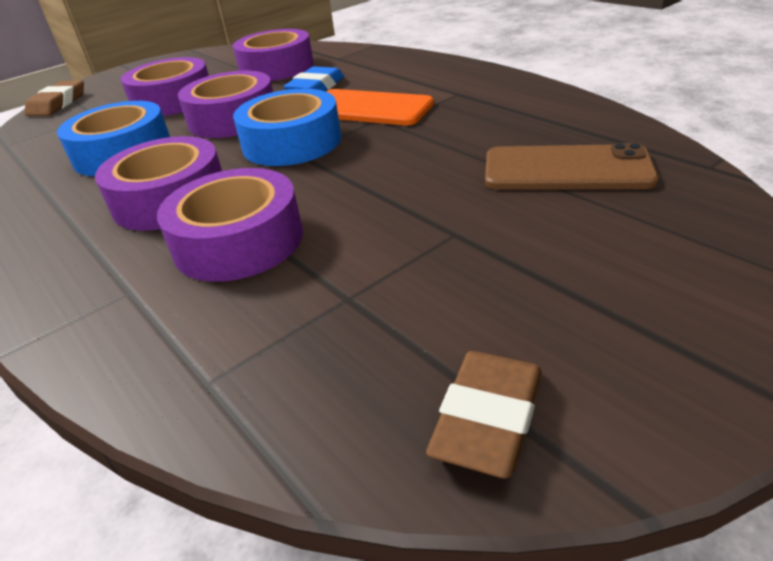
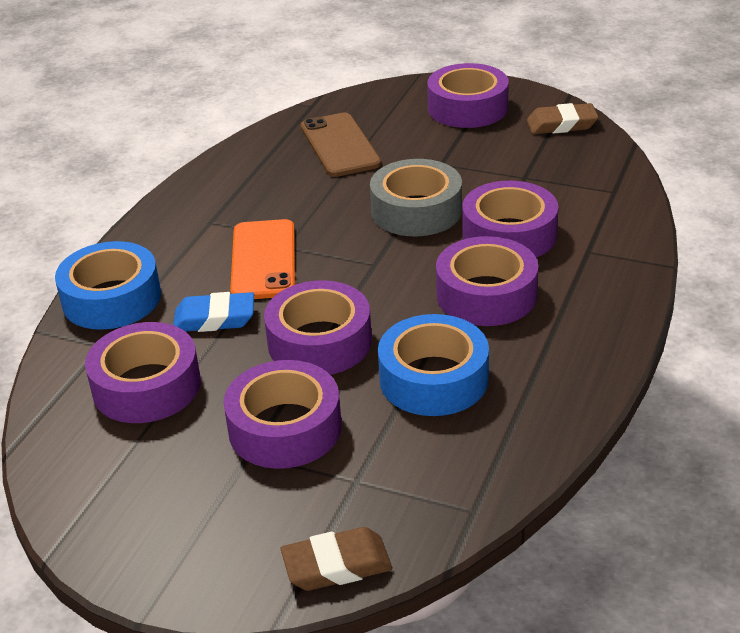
camera: 120 degrees left, 0 degrees up
(292, 142) = (356, 276): blue tape -> blue tape (112, 298)
(361, 192) = (416, 210): none -> grey tape
(635, 308) = (467, 108): none -> purple tape

